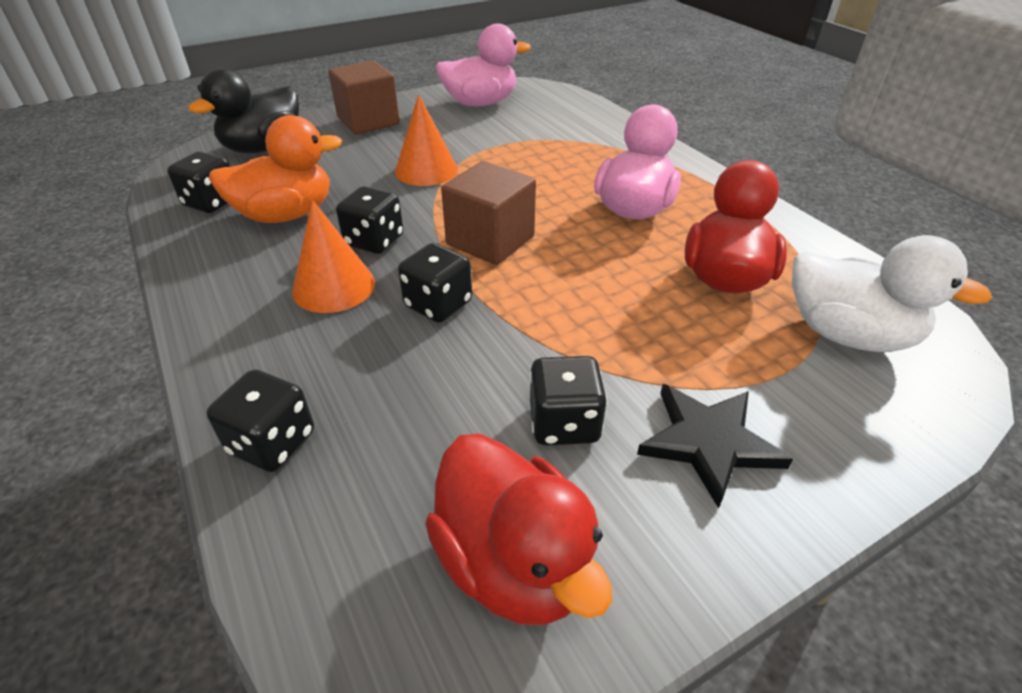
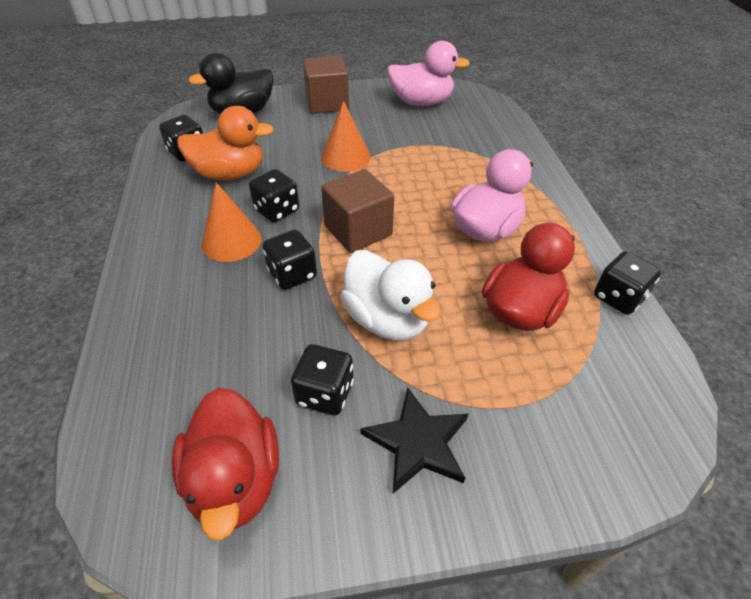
camera: 20 degrees right, 5 degrees up
(272, 443) = (138, 347): black dice -> black dice (618, 297)
(847, 334) = (590, 390): white duck -> white duck (387, 319)

